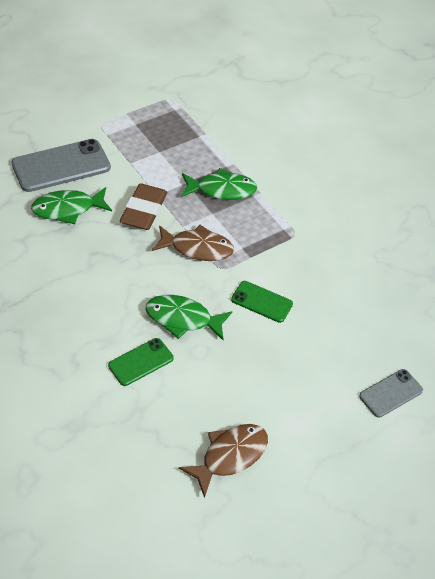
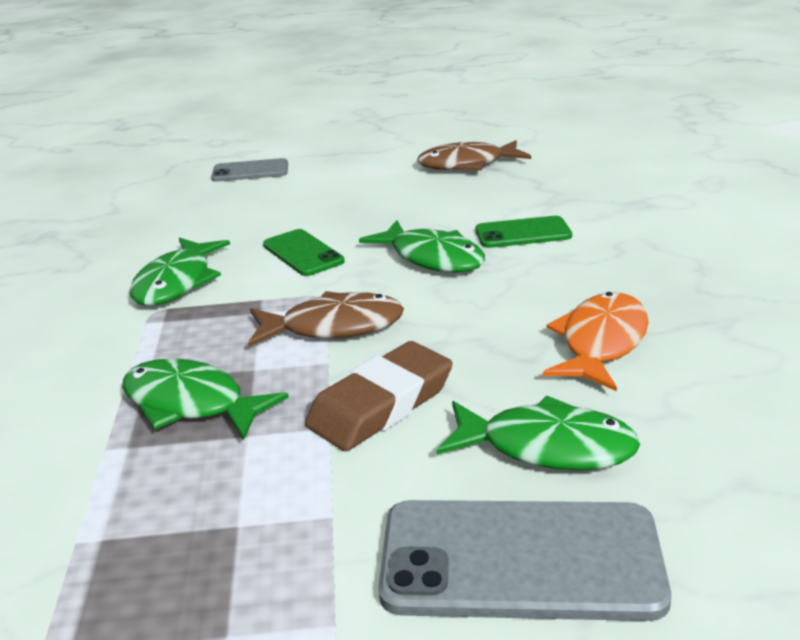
camera: 145 degrees left, 20 degrees down
(63, 273) = (601, 343): none -> orange fish
(197, 248) = (333, 327): brown fish -> brown fish turned 135 degrees clockwise
(307, 257) = (177, 282): none -> green fish

